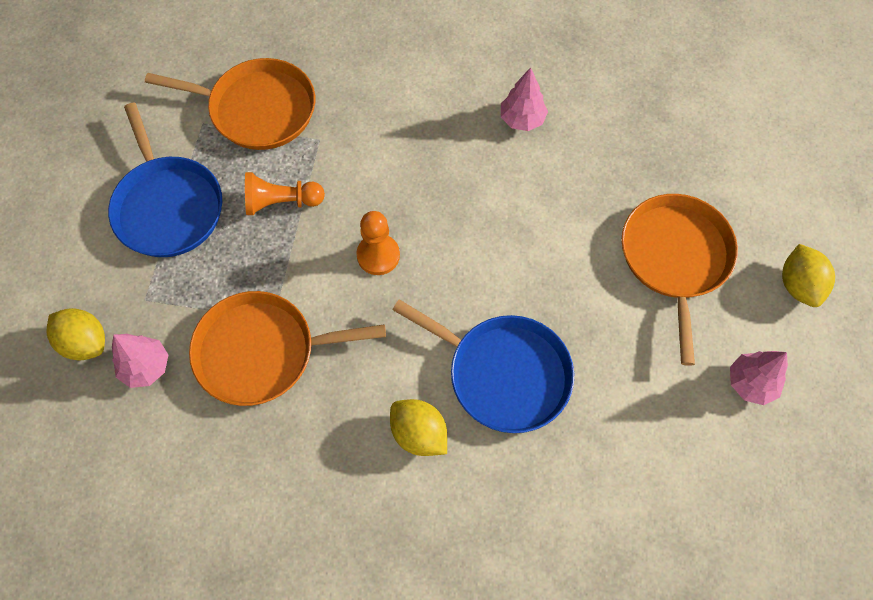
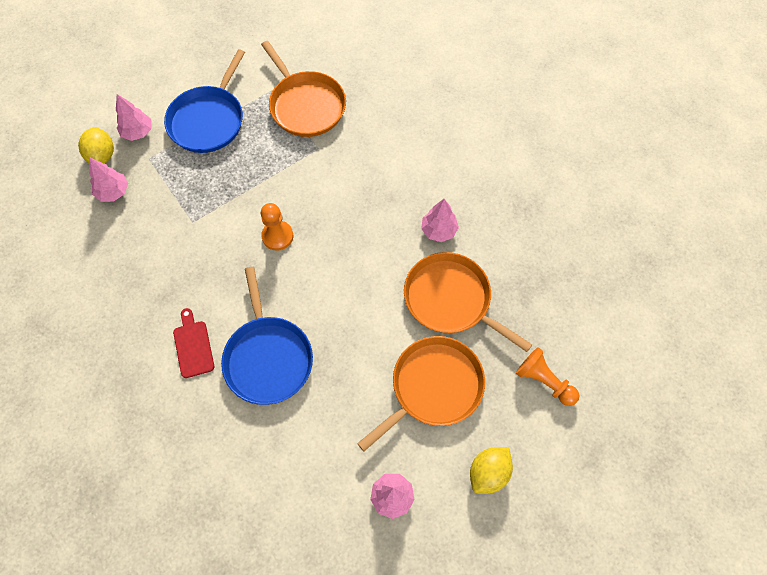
camera: 45 degrees right, 0 degrees up
(99, 284) = (138, 132): none -> pink tree
(262, 352) = (170, 233): orange pan -> orange pan (451, 300)
(281, 202) = (262, 165): orange pawn -> orange pawn (544, 381)
(419, 434) = (193, 346): yellow lemon -> red cutting board

